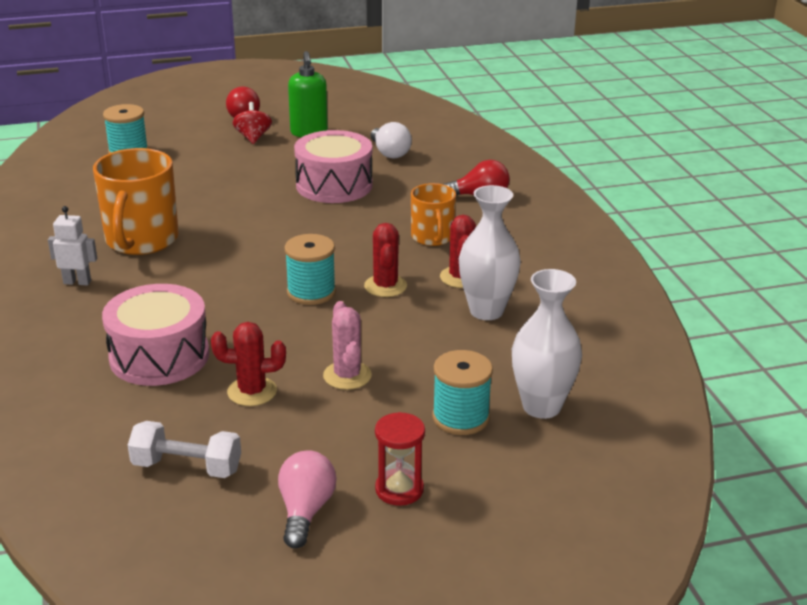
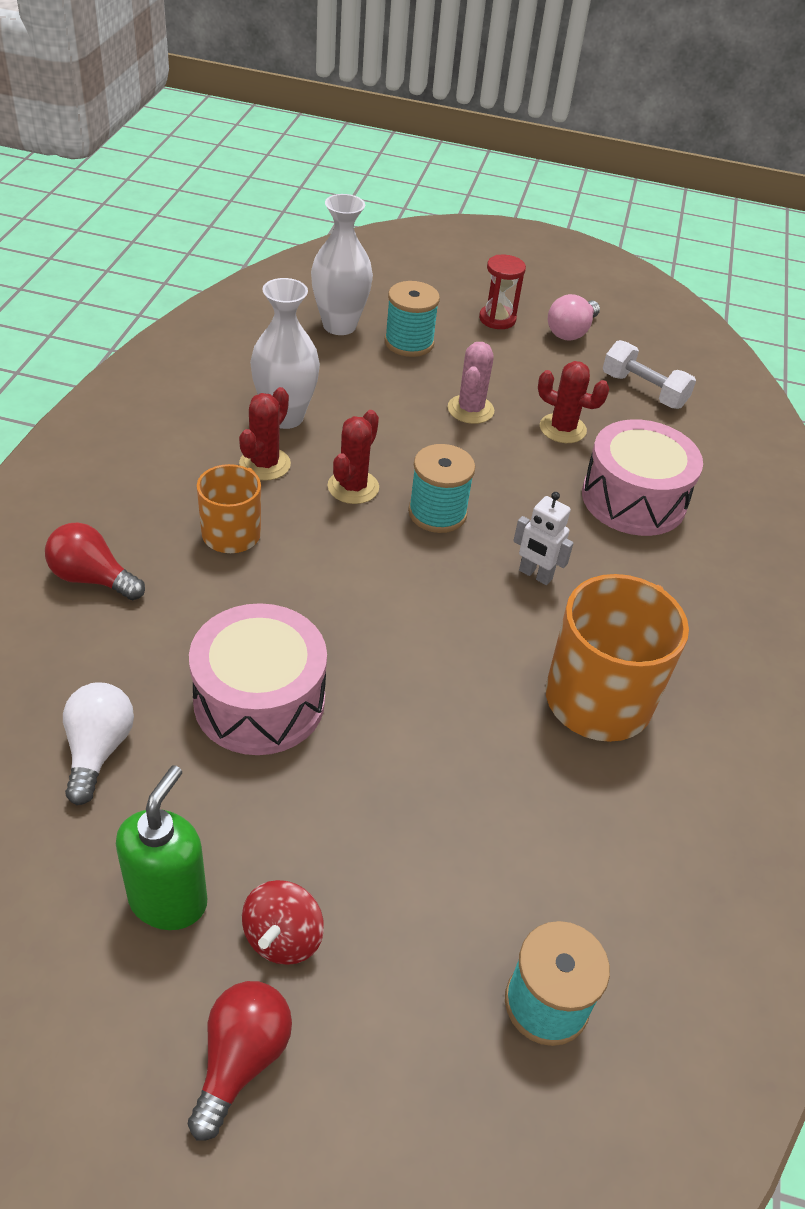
camera: 155 degrees left, 15 degrees up
(77, 282) = (702, 648): white robot -> white robot (535, 575)

